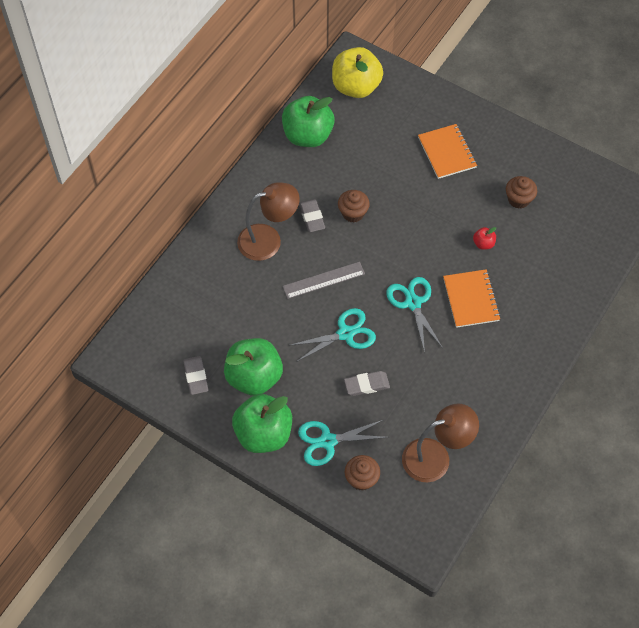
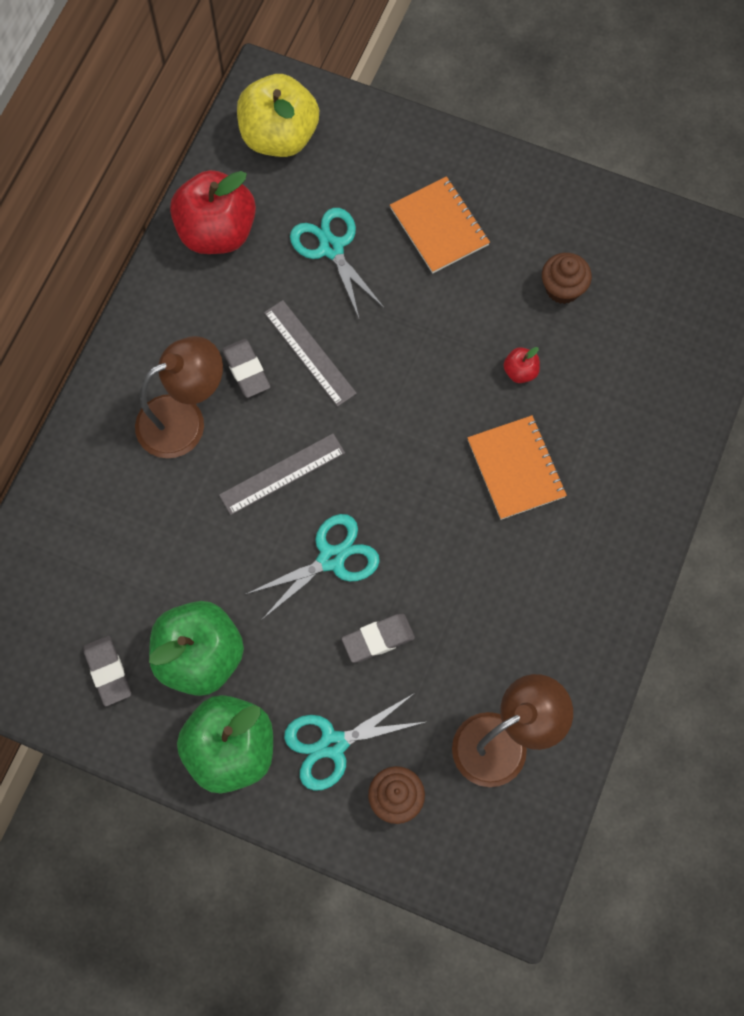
camera: 10 degrees left, 10 degrees up
(307, 136) = (217, 232): green apple -> red apple
(353, 213) = (309, 353): brown cupcake -> grey ruler
(413, 303) = (427, 489): turquoise scissors -> turquoise scissors (331, 248)

